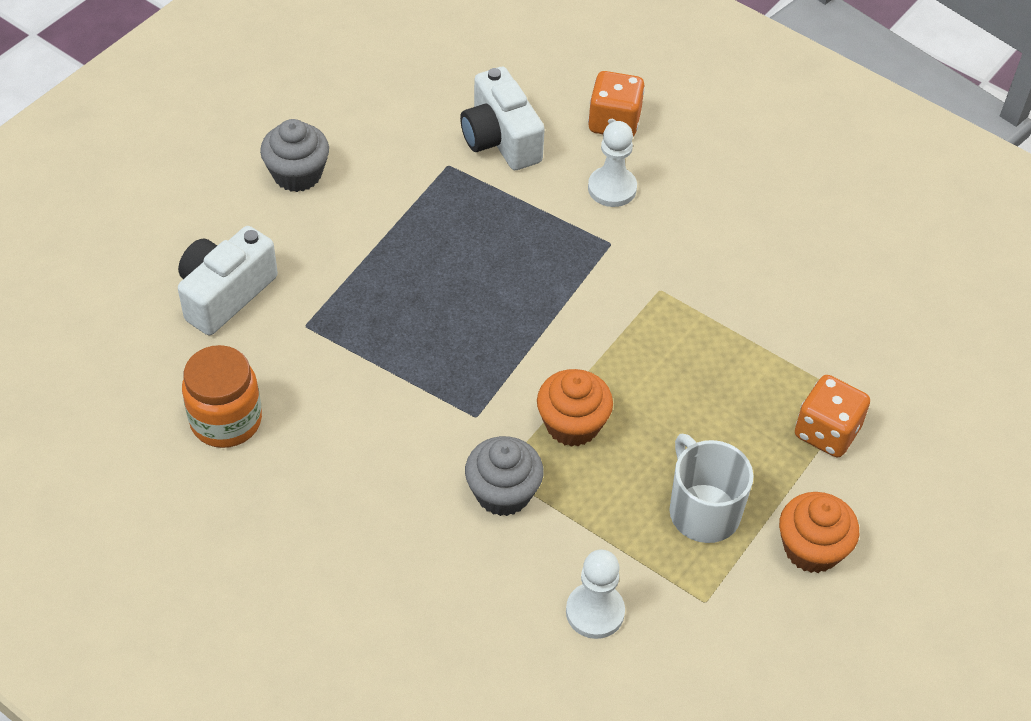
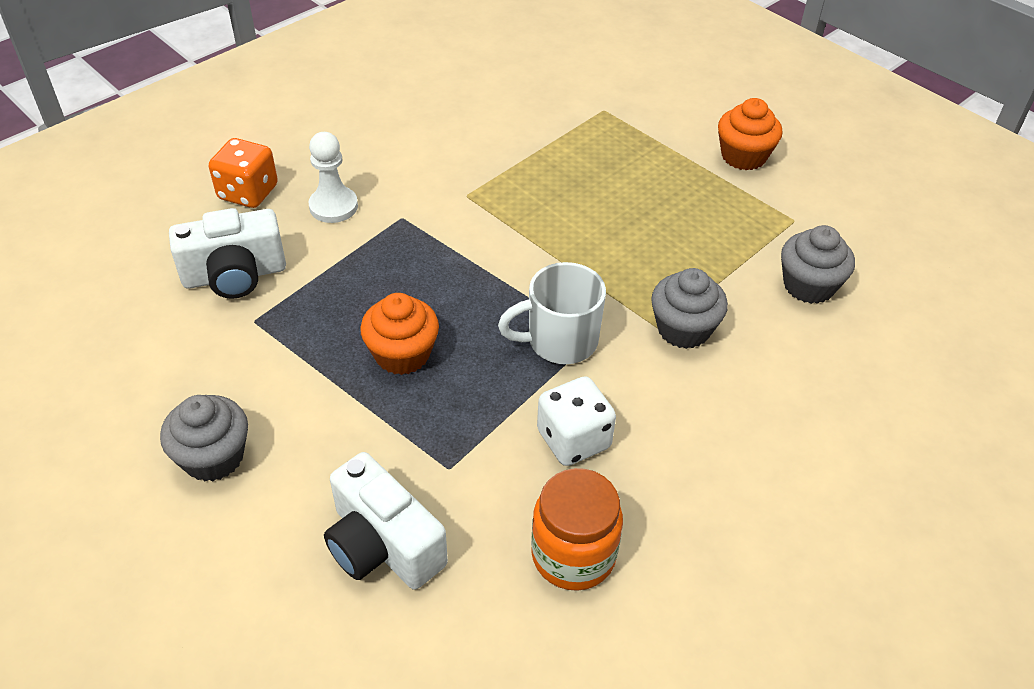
camera: 80 degrees left, 5 degrees down
(347, 411) = (573, 439): none -> white dice
(572, 424) = (610, 272): orange cupcake -> orange cupcake (402, 354)
(595, 612) = (808, 285): white pawn -> grey cupcake
(703, 511) = (707, 207): white mug -> white mug (560, 341)
(826, 432) = (634, 129): orange dice -> none

